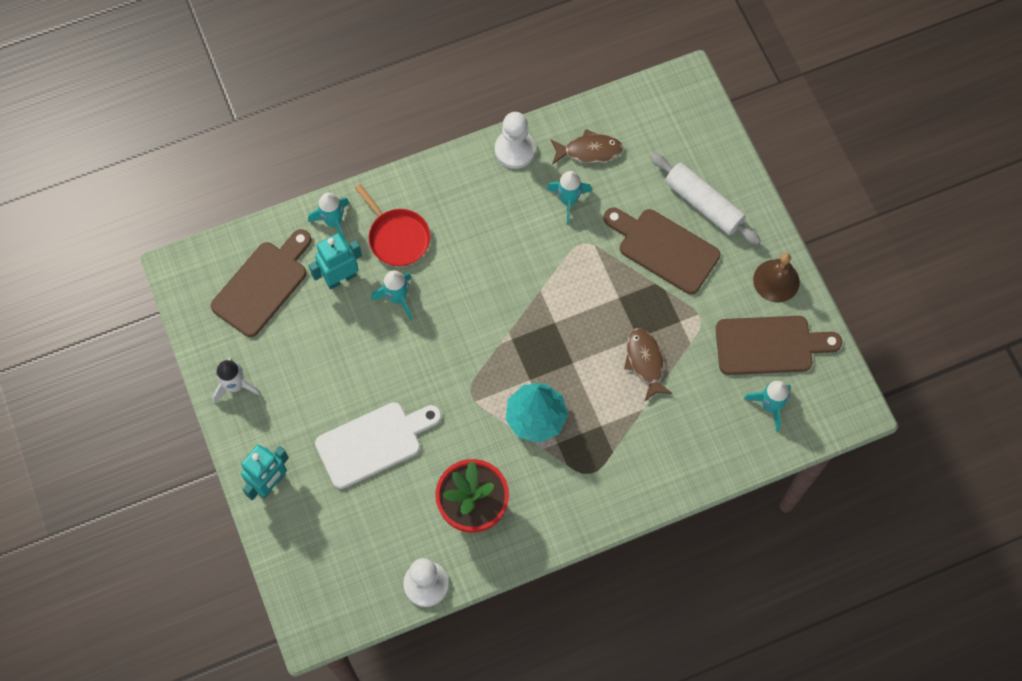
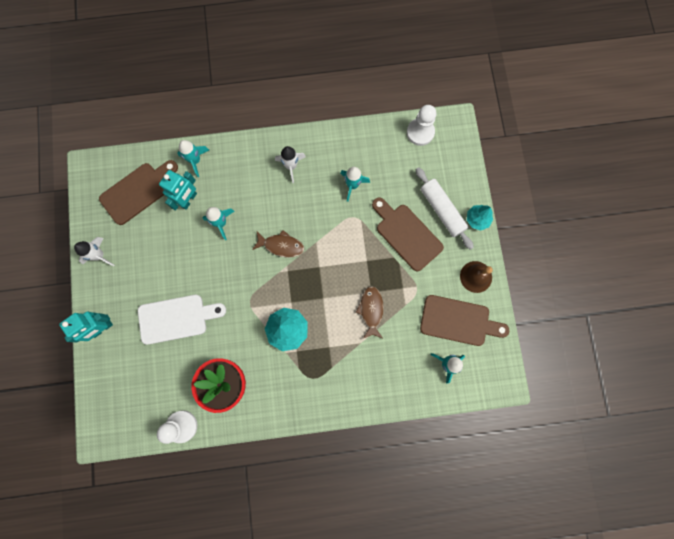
camera: 15 degrees right, 10 degrees up
(340, 278) = (188, 200): turquoise robot -> turquoise robot turned 135 degrees clockwise
(397, 237) = (233, 181): red pan -> none
(473, 196) = (291, 166): none -> white rocket
(515, 150) = (327, 141): white pawn -> white pawn (420, 132)
(589, 151) = (376, 154): brown fish -> brown fish (281, 245)
(756, 204) = (477, 219): none -> turquoise tree

